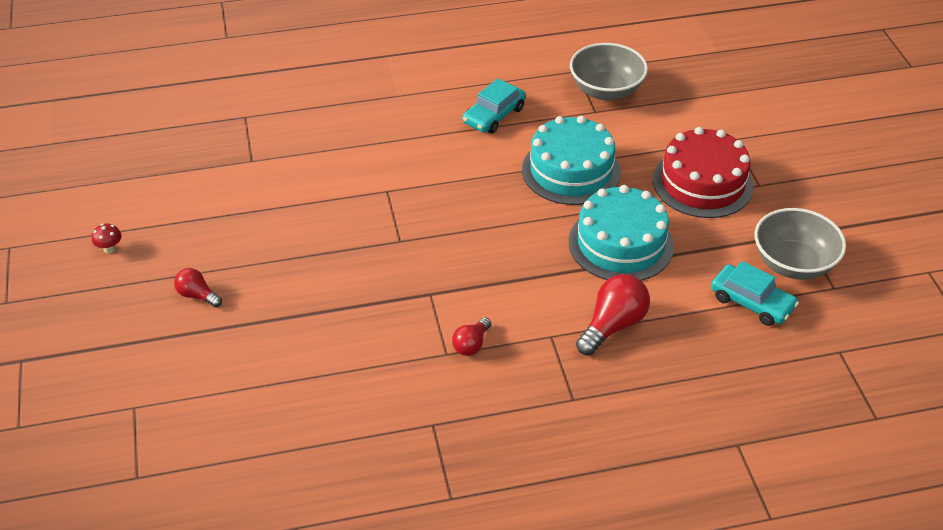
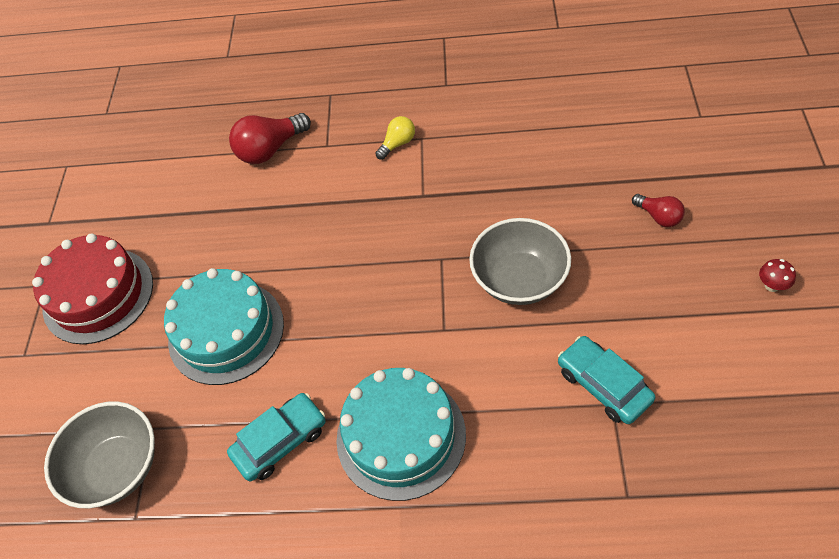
camera: 160 degrees left, 10 degrees up
(471, 344) = (398, 144): red light bulb -> yellow light bulb
(621, 244) = (221, 230): turquoise cake -> turquoise cake (401, 436)
(752, 302) = (143, 159): turquoise car -> turquoise car (603, 385)
(793, 264) = (81, 192): grey bowl -> grey bowl (519, 280)

